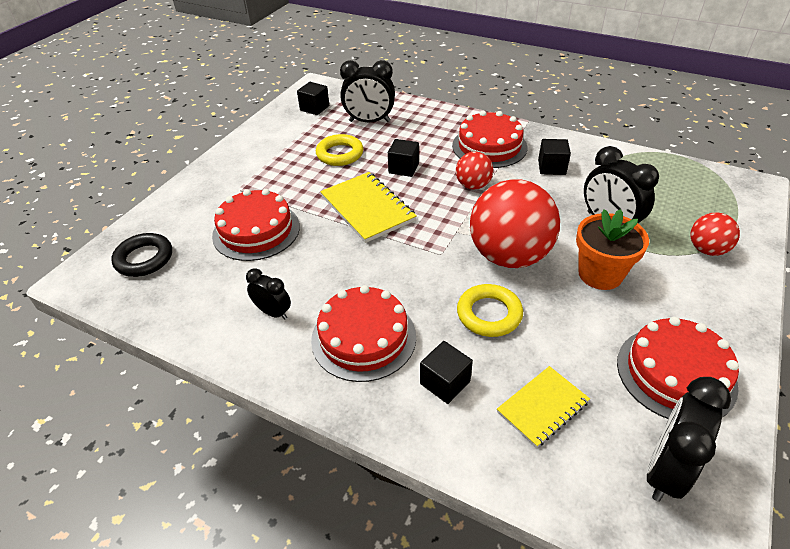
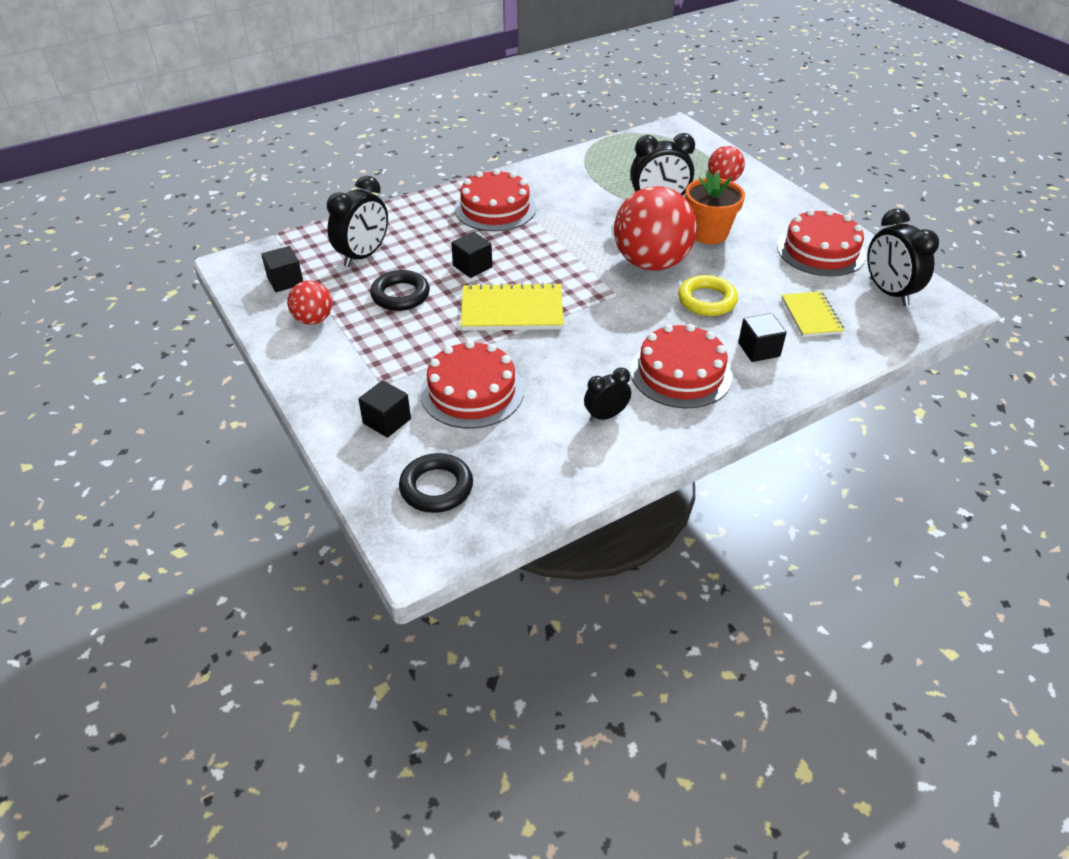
camera: 60 degrees left, 0 degrees up
(340, 154) = (400, 295): yellow ring -> black ring
(473, 185) = (543, 241): red ball -> red ball (313, 320)
(551, 167) = (562, 193): black cube -> black cube (387, 421)

